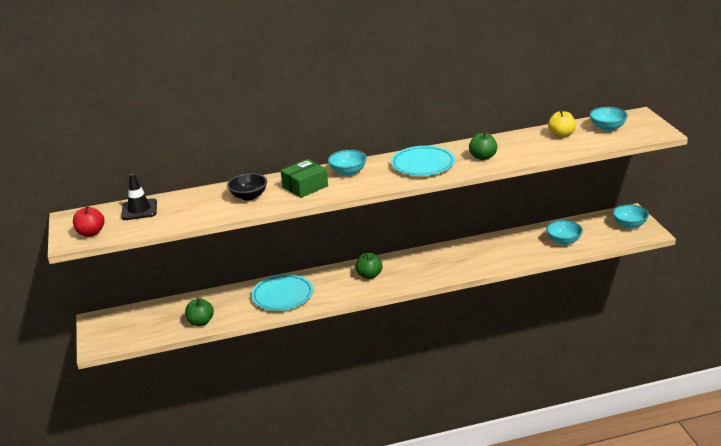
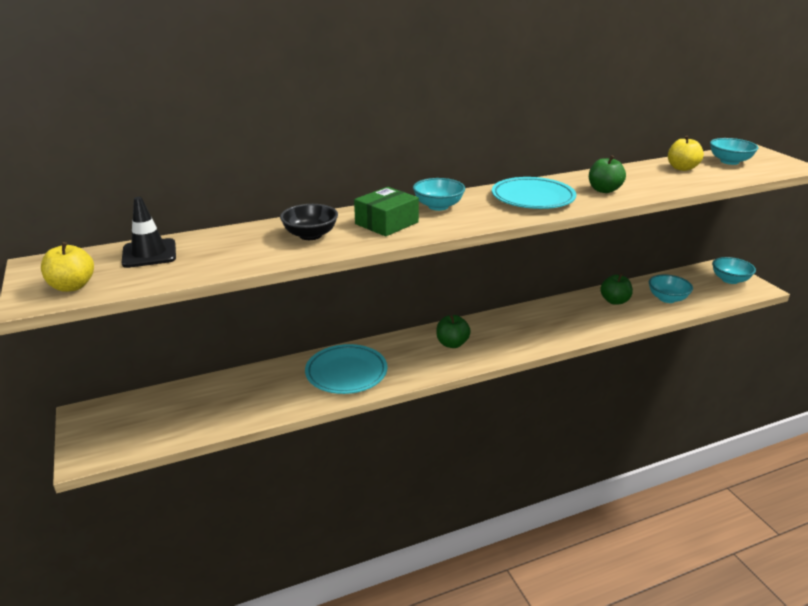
camera: 10 degrees left, 0 degrees up
(91, 233) = (72, 286): red apple -> yellow apple
(201, 322) = (239, 413): green apple -> green apple (614, 301)

